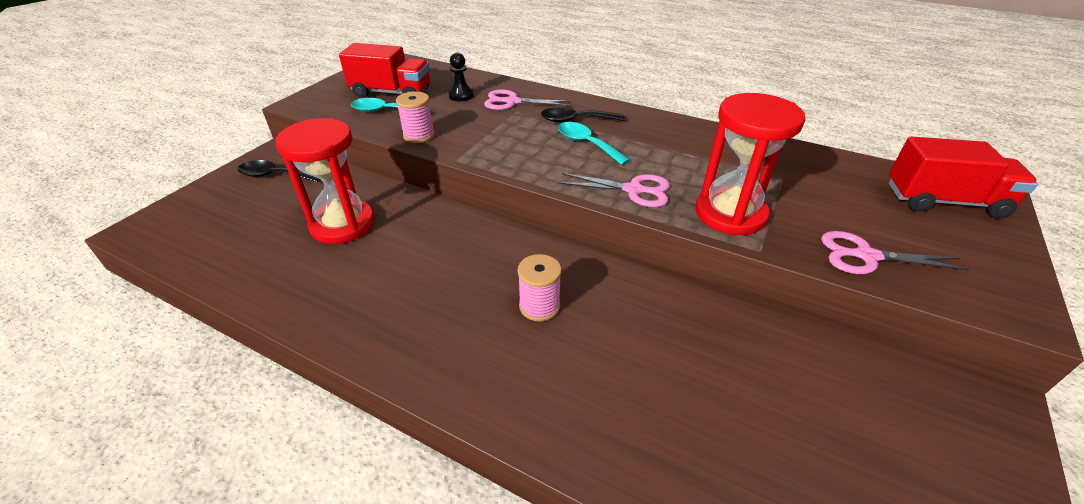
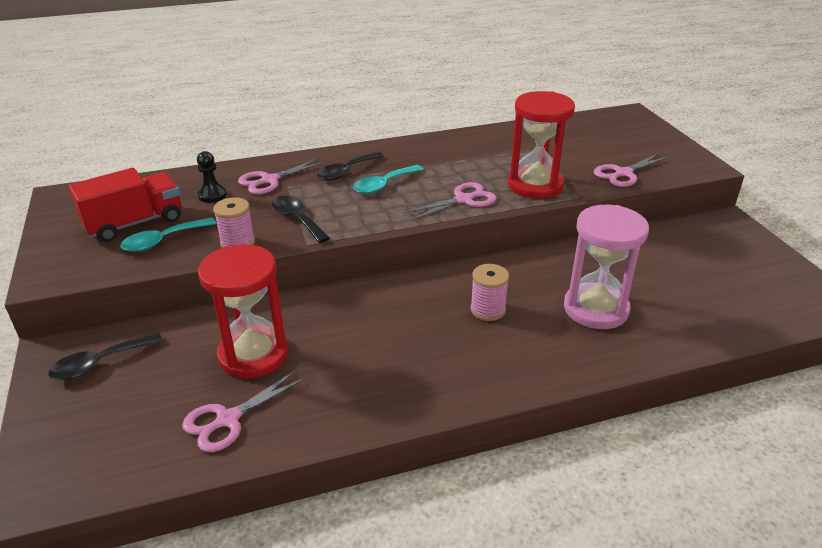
camera: 45 degrees left, 5 degrees down
(263, 257) = (228, 419): none -> pink scissors
(482, 138) = (297, 219): none -> black spoon
(587, 144) = (383, 185): turquoise spoon -> turquoise spoon turned 45 degrees counterclockwise
(642, 381) = (596, 309): none -> pink hourglass
(944, 201) = (616, 126): red truck -> none

